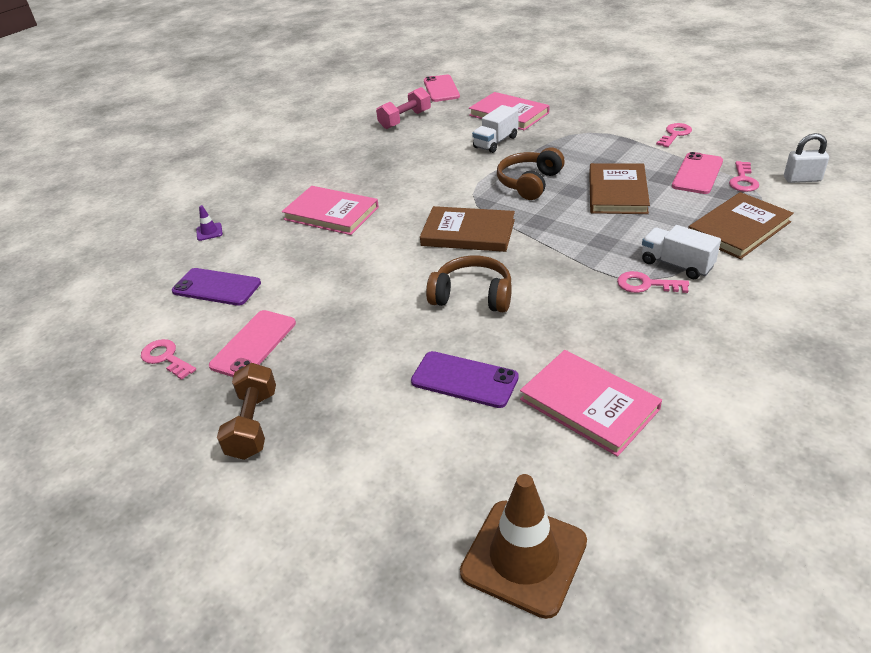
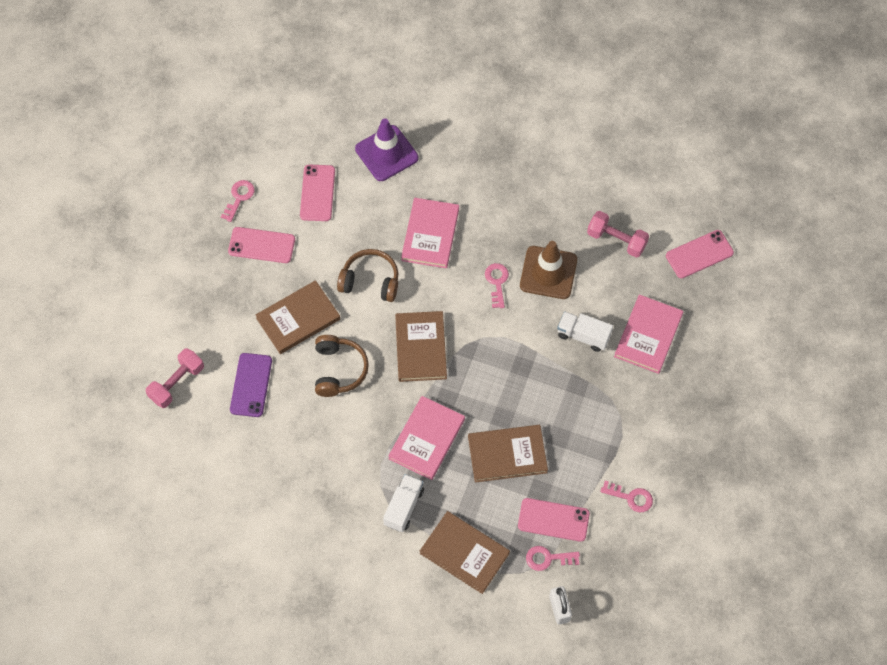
camera: 70 degrees right, 25 degrees up
(209, 232) = (386, 153): purple traffic cone -> purple traffic cone, size x2.42
(216, 287) = (317, 193): purple phone -> pink phone
(253, 424) = (192, 276): brown dumbbell -> none
(383, 322) = (298, 319): none -> brown book
(429, 467) = (177, 383): none -> pink dumbbell
(524, 557) = (127, 444): brown traffic cone -> brown traffic cone (548, 272)
(529, 183) = (510, 380): brown headphones -> brown headphones (370, 281)
(589, 404) = (242, 462): pink book -> pink book (427, 439)
(646, 285) = (373, 487): pink key -> pink key (497, 282)

